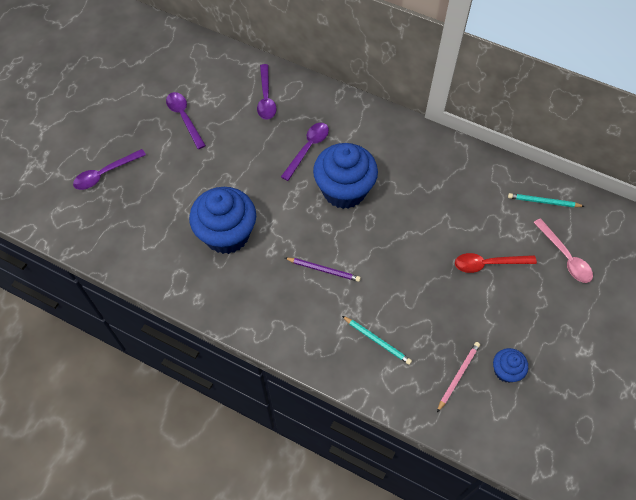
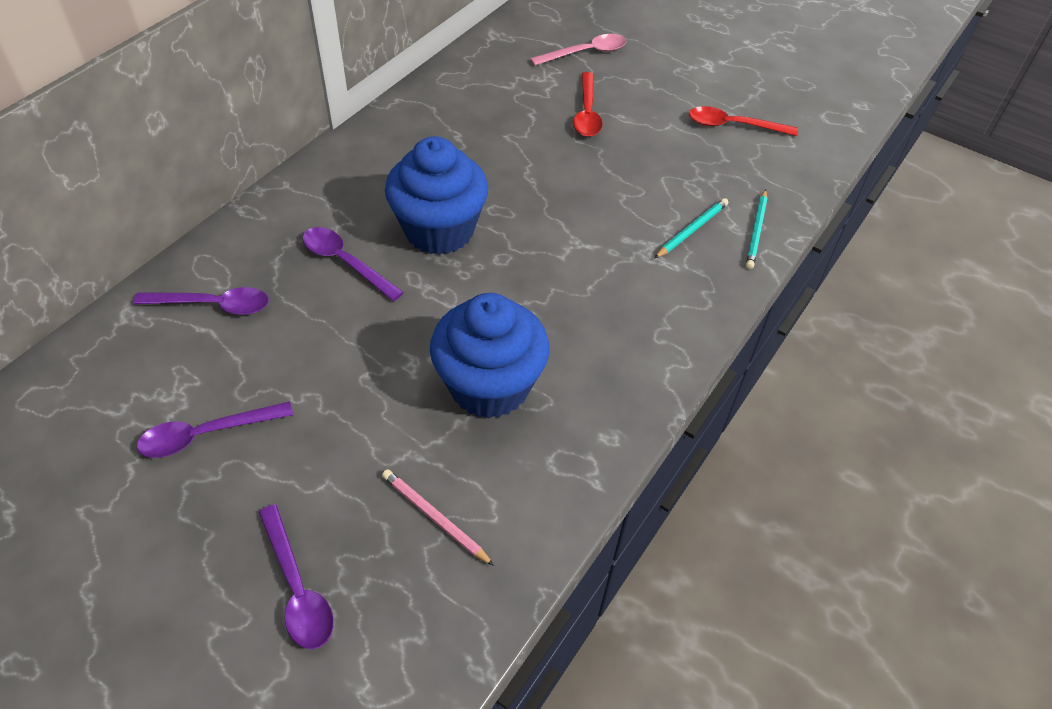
camera: 85 degrees left, 10 degrees down
(323, 270) = (575, 271): purple pencil -> none
(458, 376) = (740, 165): pink pencil -> pink pencil (434, 518)
(506, 371) = (733, 126): blue cupcake -> red spoon
(543, 202) = (505, 53): turquoise pencil -> turquoise pencil (756, 231)

